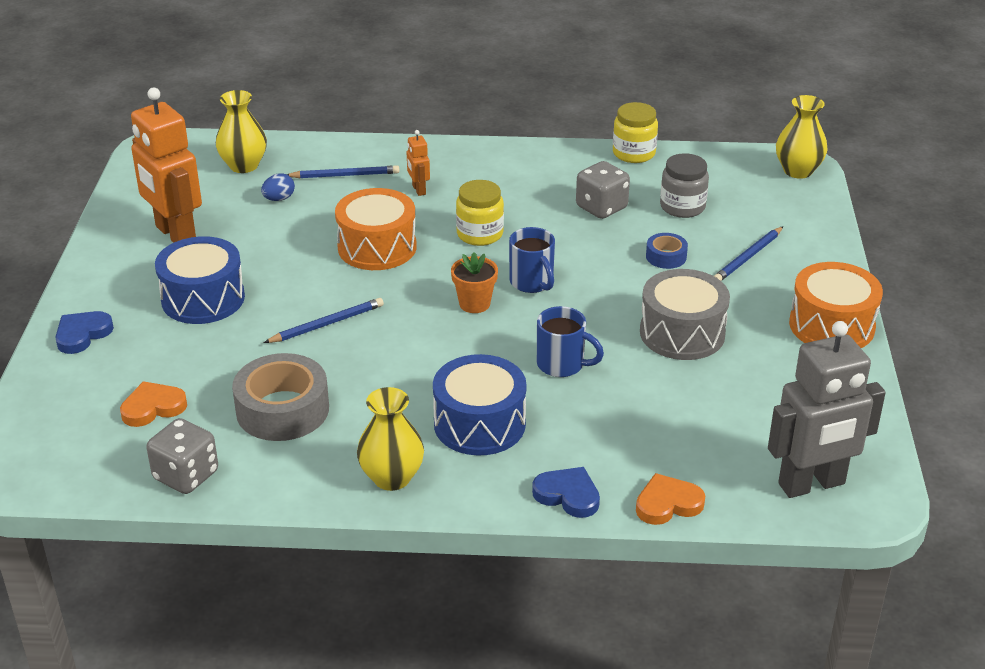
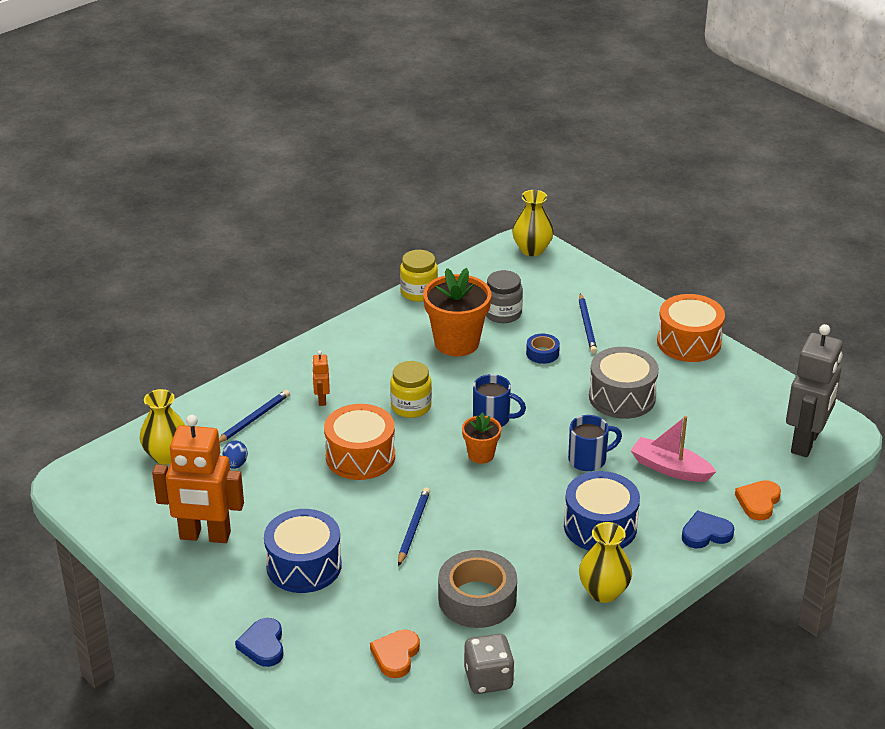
camera: 45 degrees left, 0 degrees up
(418, 190) = (321, 399): orange robot -> orange robot turned 60 degrees clockwise
(601, 208) = (457, 343): grey dice -> orange flower pot
(627, 419) = (670, 468): none -> pink boat

